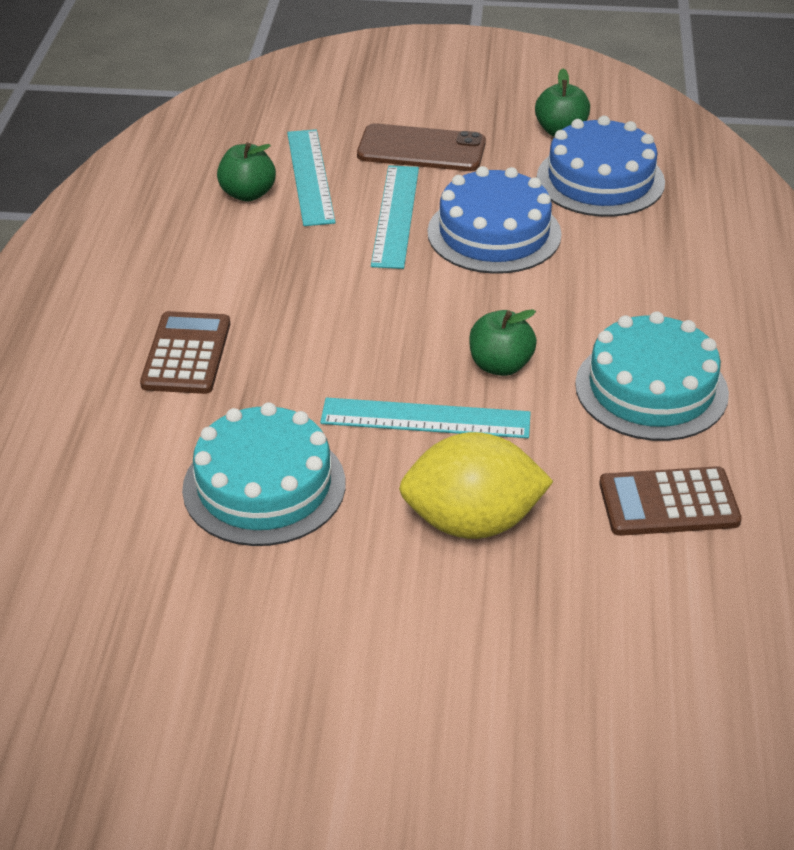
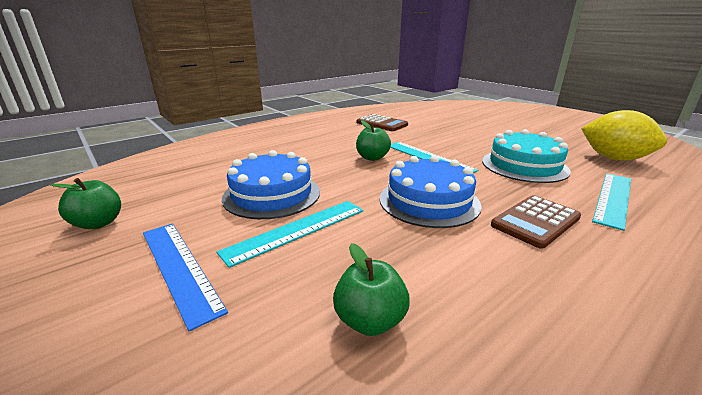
camera: 135 degrees left, 15 degrees down
(310, 176) = (293, 301): turquoise ruler -> turquoise ruler (613, 198)
(421, 149) = (179, 268): brown phone -> blue ruler
(472, 522) = (448, 137): yellow lemon -> yellow lemon (614, 158)
(600, 180) = (170, 189): blue cake -> blue cake (429, 201)
(651, 389) = (335, 137): turquoise cake -> none

